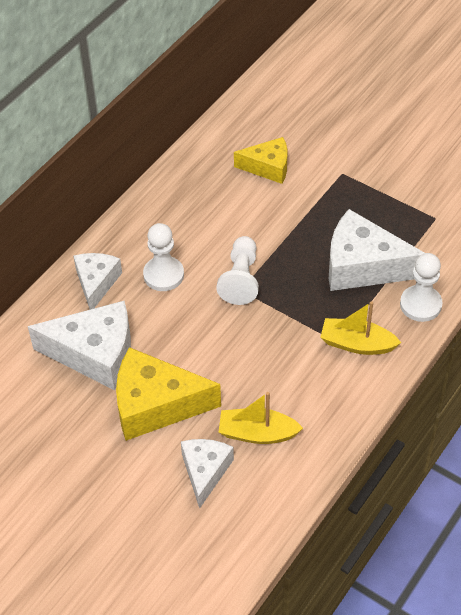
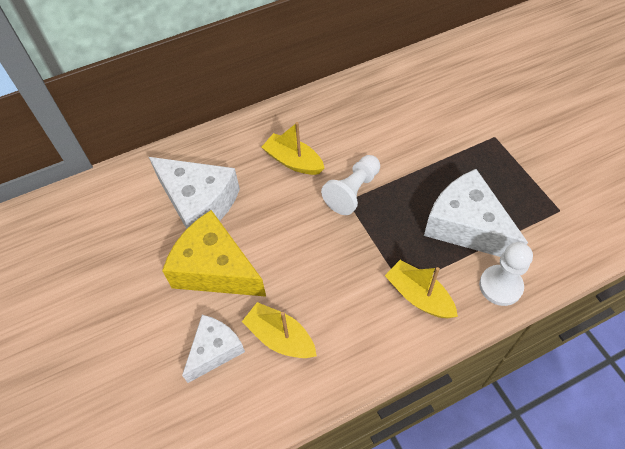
camera: 30 degrees right, 5 degrees up
(96, 283) = (238, 146): white cheese -> none
(163, 275) = (293, 161): white pawn -> yellow boat
(268, 167) = (433, 107): yellow cheese -> none

